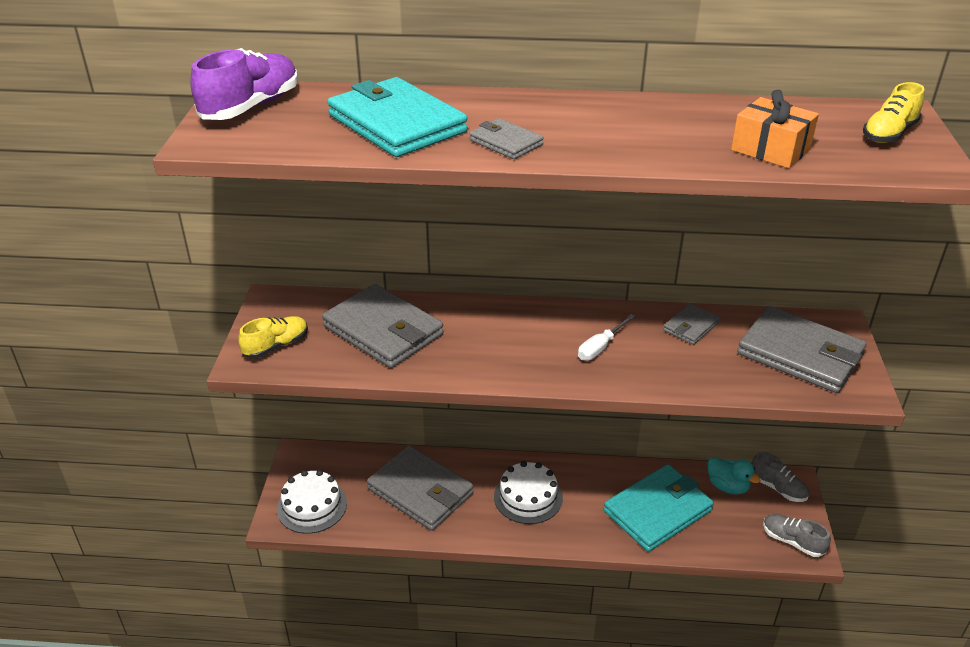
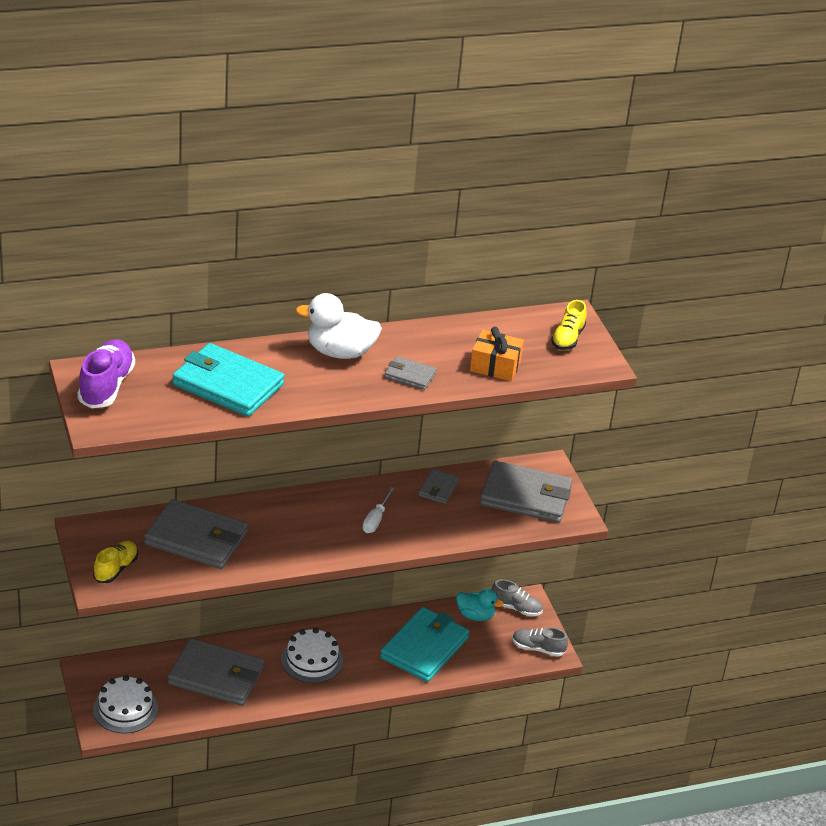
camera: 25 degrees left, 0 degrees up
(506, 142) = (316, 389): grey wallet -> grey wallet (410, 375)
(562, 111) = (340, 352): none -> white duck

